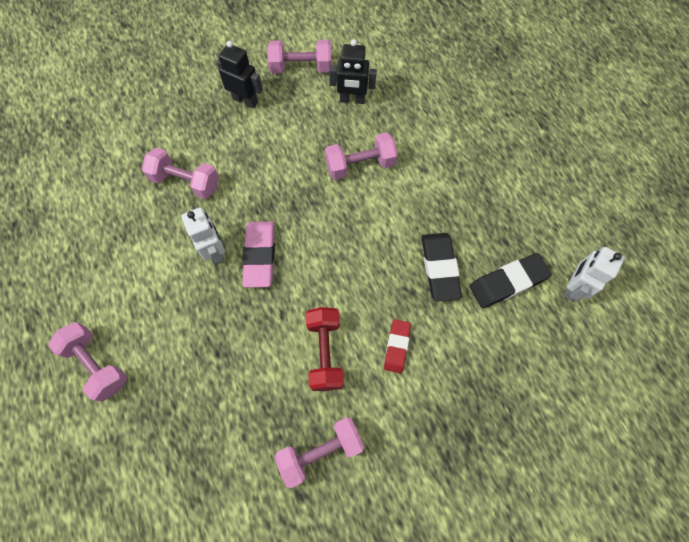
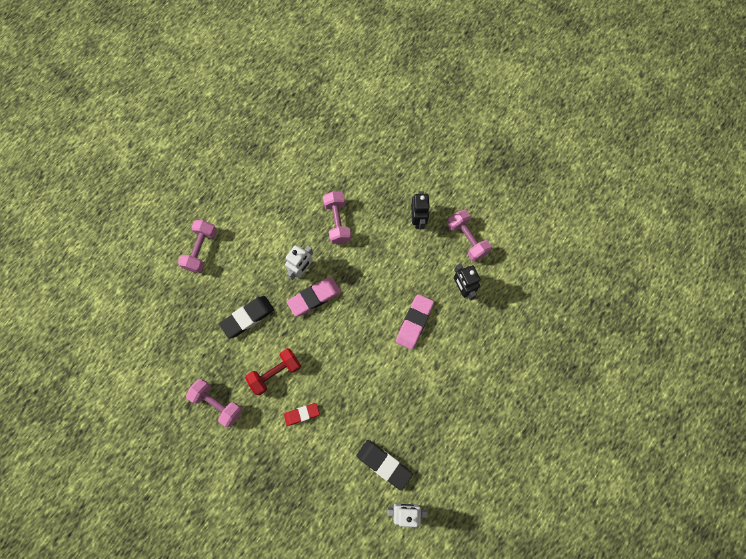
camera: 60 degrees right, 5 degrees up
(360, 165) = (414, 322): pink dumbbell -> pink eraser
(439, 268) = (369, 414): black eraser -> black eraser (247, 317)

